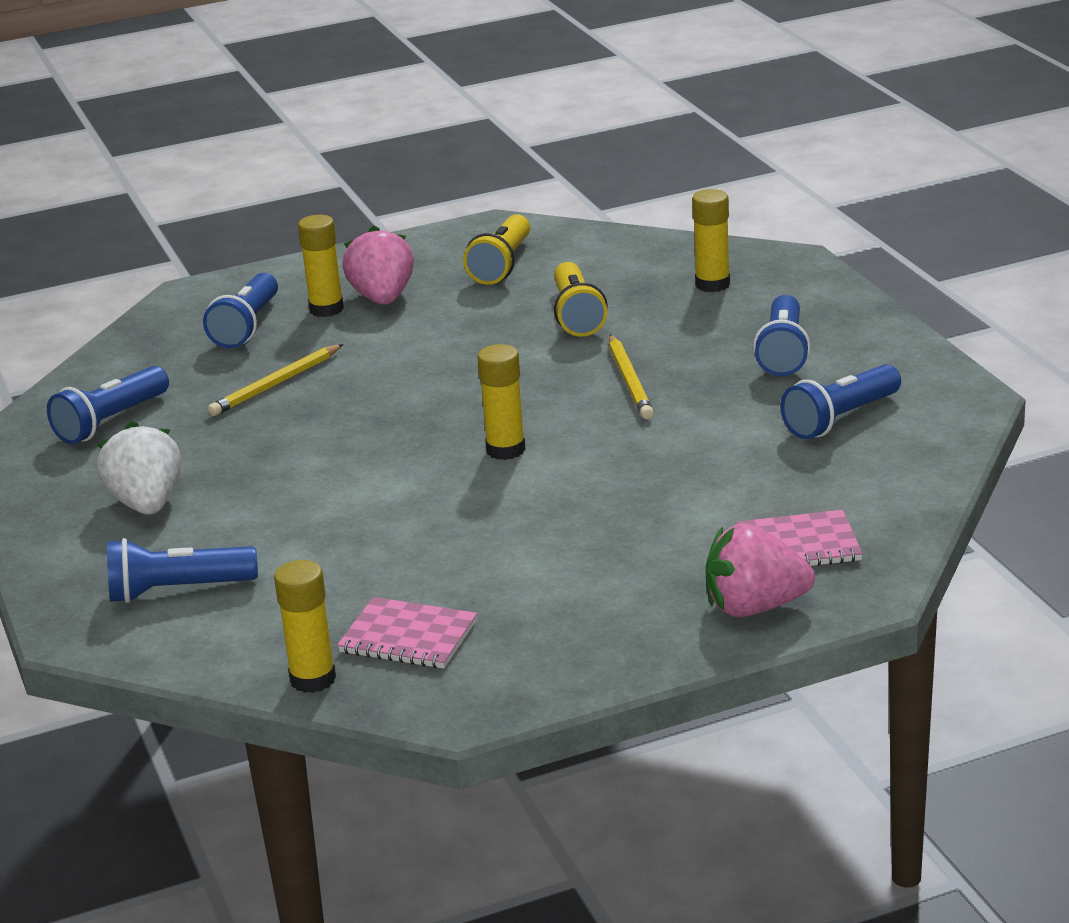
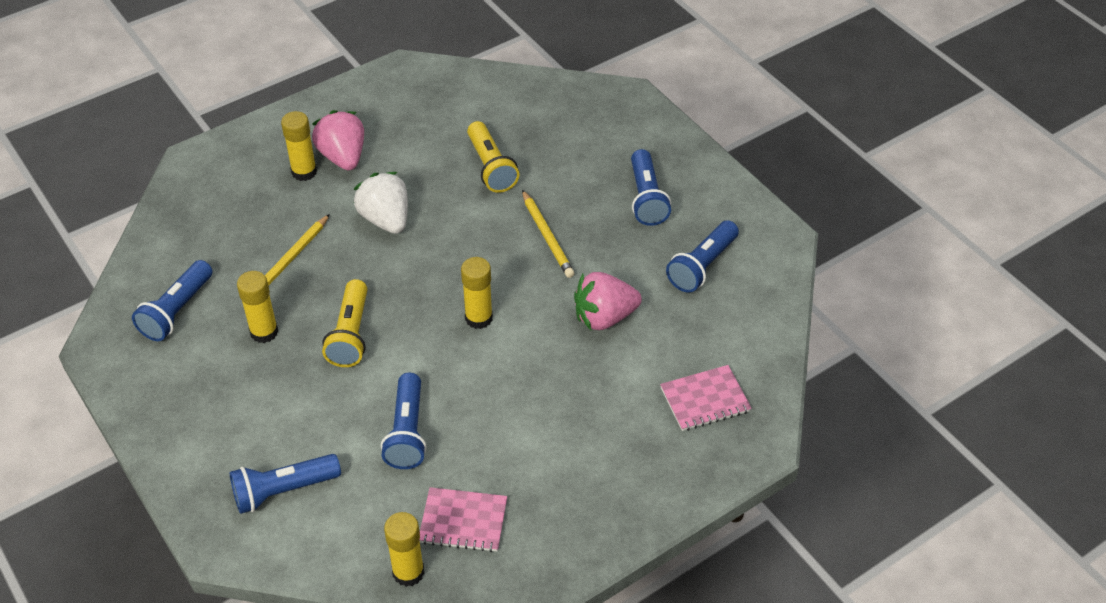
camera: 15 degrees left, 20 degrees up
(147, 504) = (232, 400): white strawberry -> white strawberry (386, 219)
(247, 327) = (249, 196): blue flashlight -> blue flashlight (407, 432)
(501, 265) = (421, 114): yellow flashlight -> yellow flashlight (350, 334)
(712, 284) = (579, 127): yellow glue stick -> yellow glue stick (264, 332)
(754, 607) = (691, 465): pink strawberry -> pink strawberry (604, 317)

